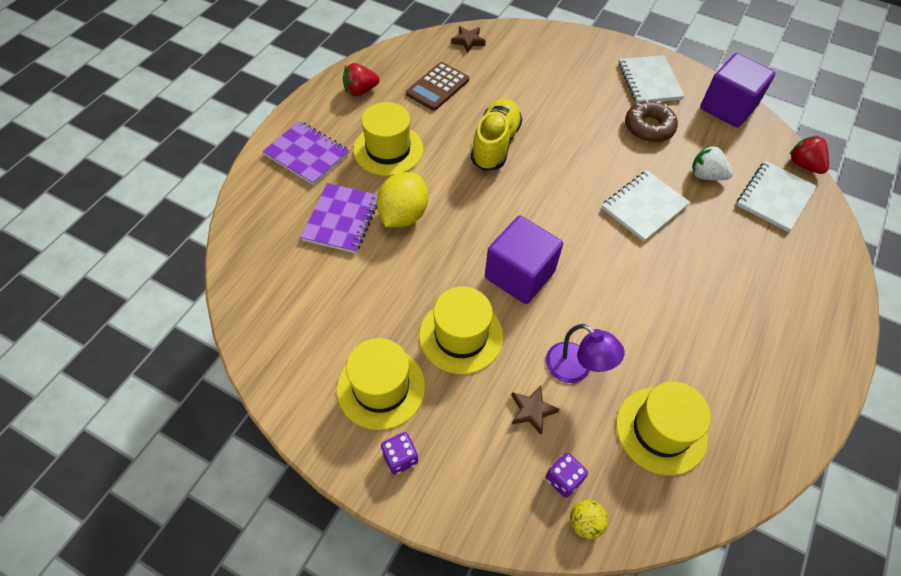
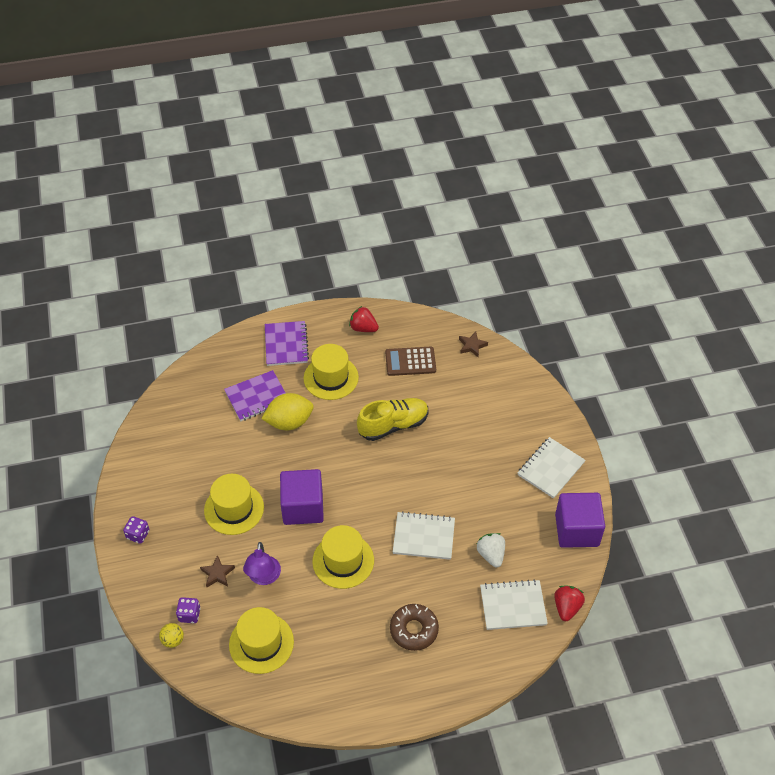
camera: 50 degrees right, 5 degrees down
(381, 387) = (169, 497): yellow hat -> yellow hat (343, 561)
(649, 127) = (502, 496): brown donut -> brown donut (414, 630)

